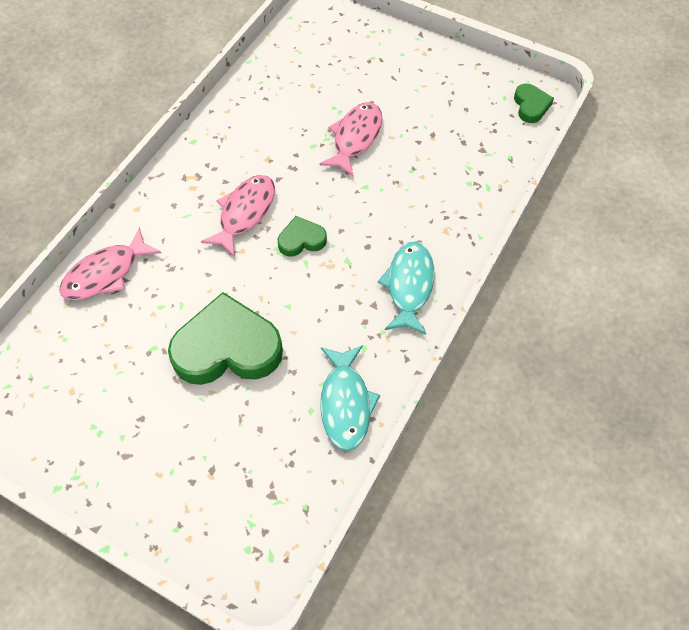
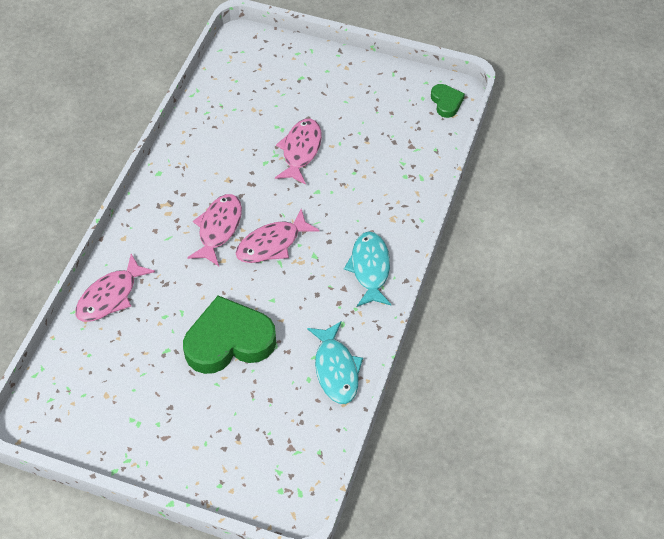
camera: 10 degrees left, 5 degrees down
(301, 240) = (272, 244): green heart -> pink fish

